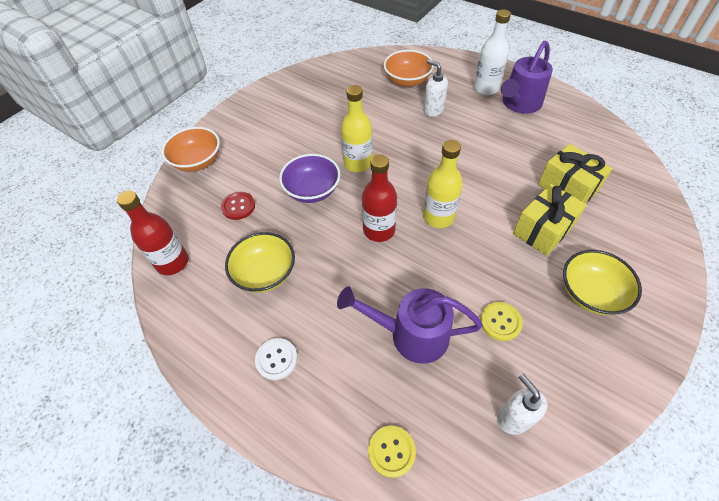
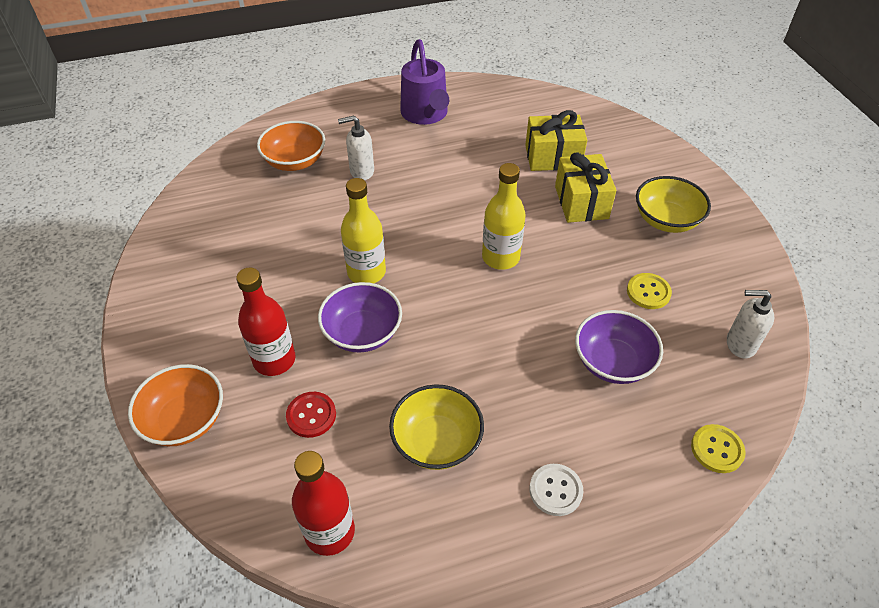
camera: 55 degrees left, 5 degrees down
(379, 230) = (473, 310): red bottle -> red bottle (274, 360)
(410, 335) = (612, 362): purple watering can -> purple bowl
(485, 88) = (379, 120): white bottle -> none

